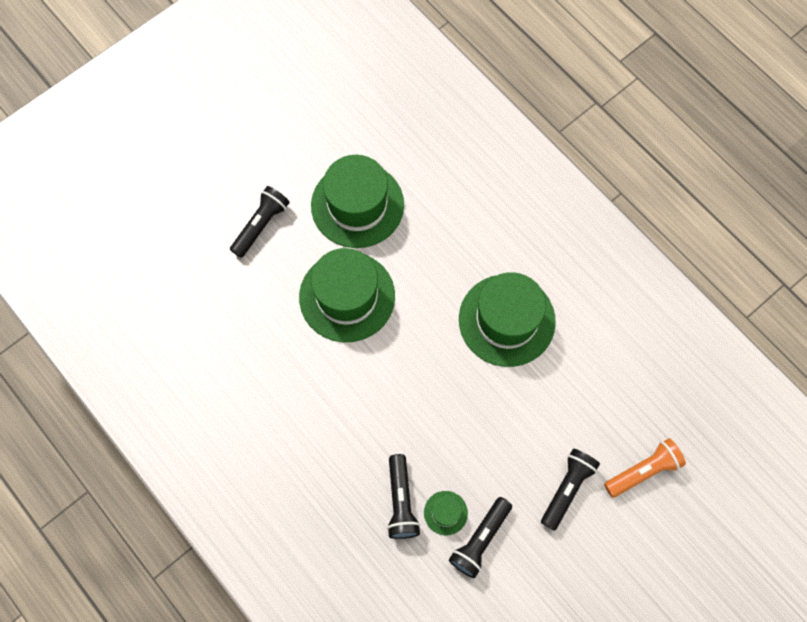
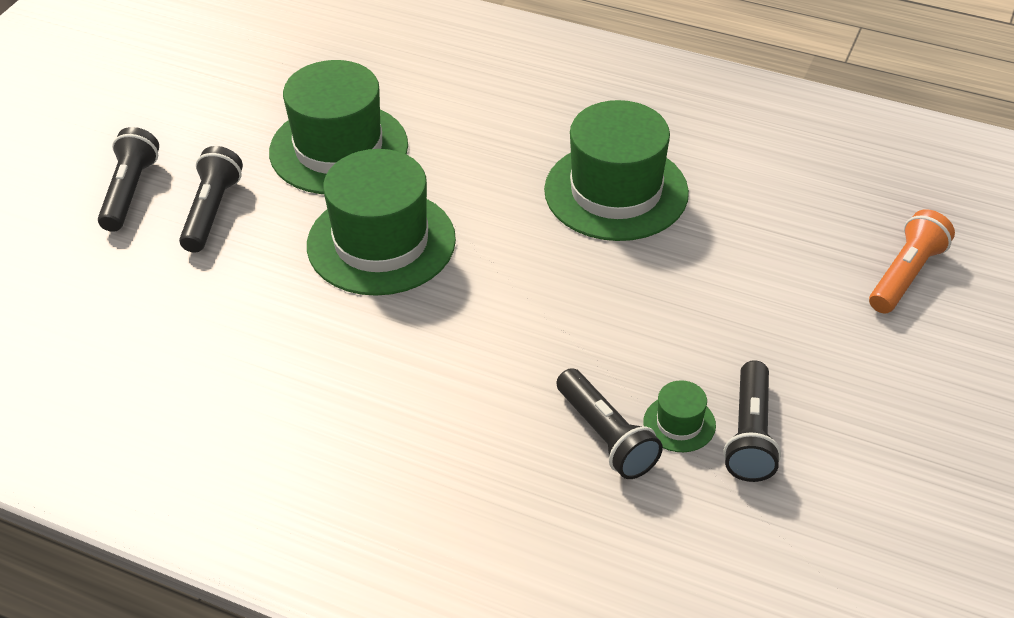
camera: 25 degrees left, 25 degrees down
(567, 489) = (824, 331): black flashlight -> black flashlight (130, 191)

